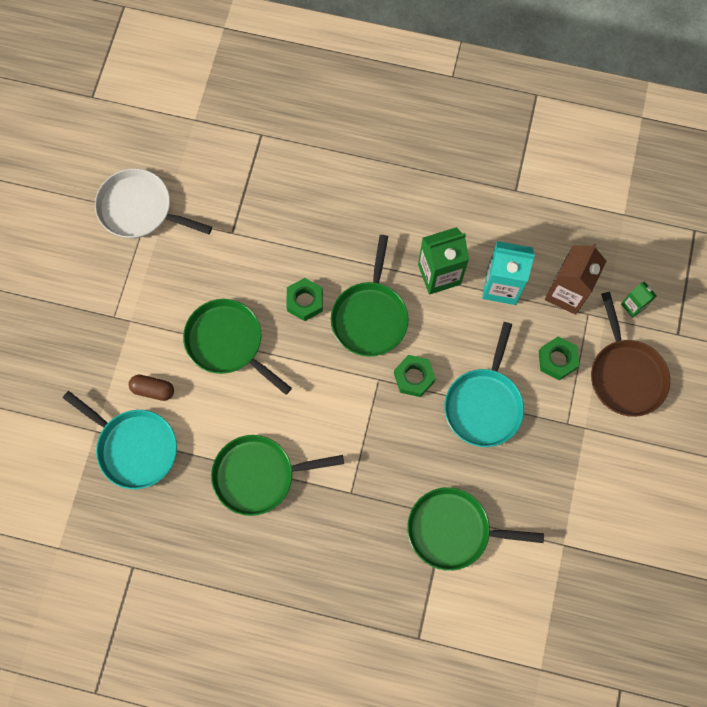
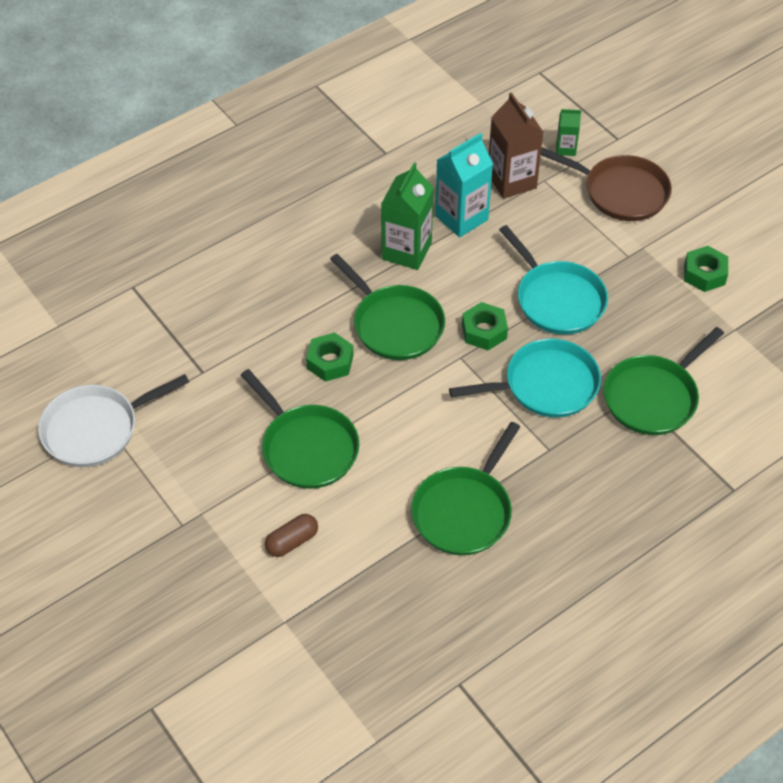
camera: 50 degrees left, 20 degrees down
(134, 447) = (336, 598): turquoise pan -> turquoise pan (546, 385)
(227, 342) = (307, 448): green pan -> green pan turned 120 degrees counterclockwise
(557, 360) = (565, 226): green nut -> green nut (704, 274)

